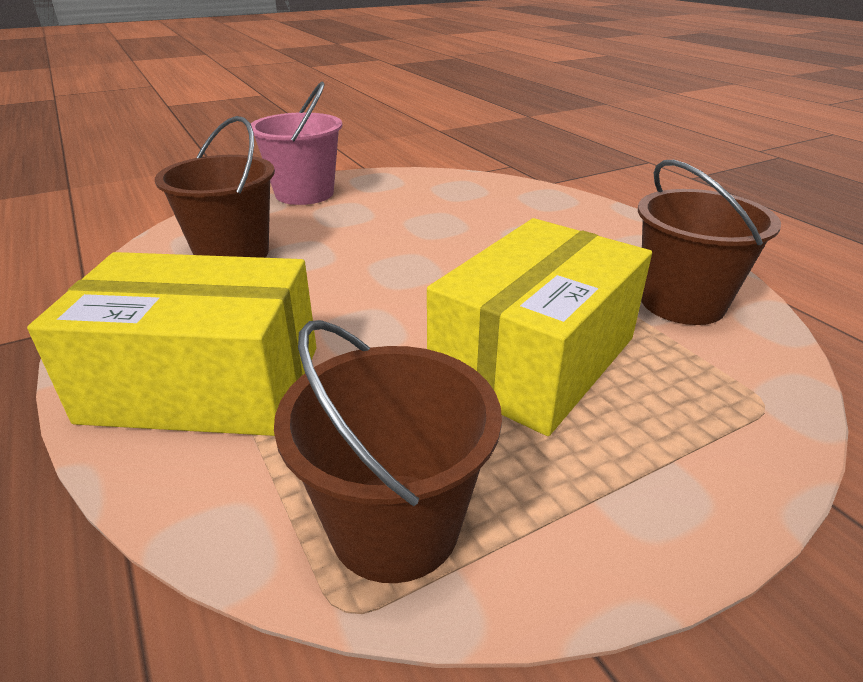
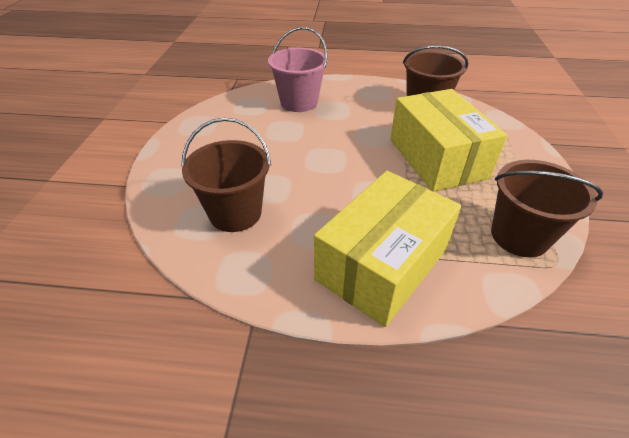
camera: 55 degrees left, 10 degrees up
(304, 193) = (178, 157): pink bucket -> pink bucket (299, 102)

